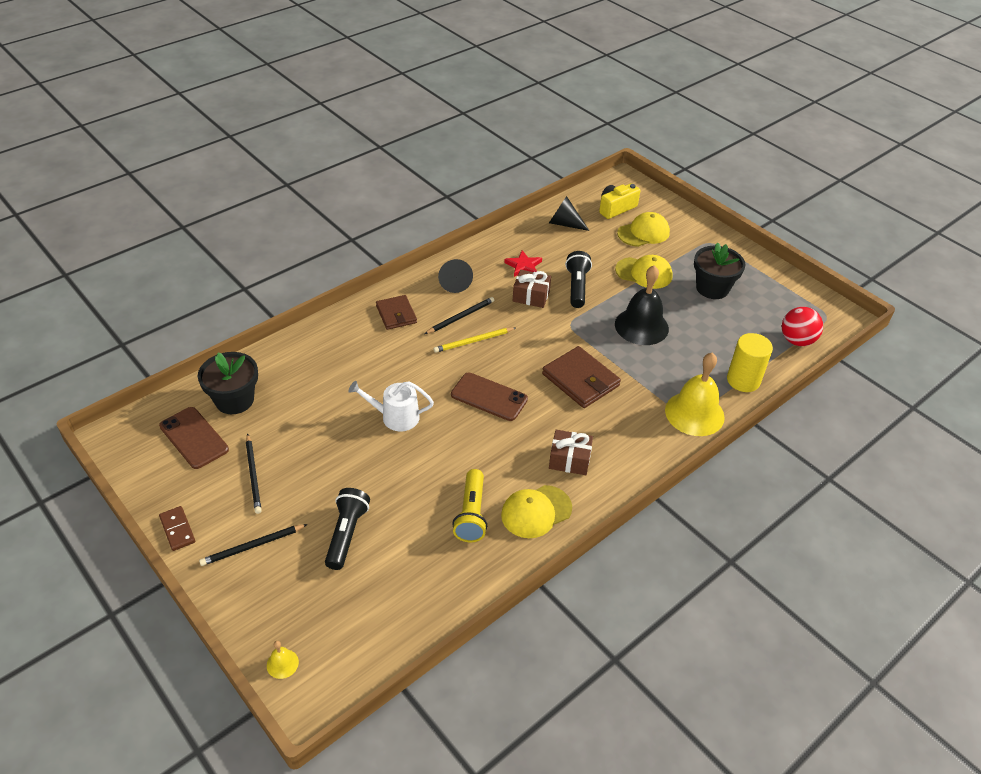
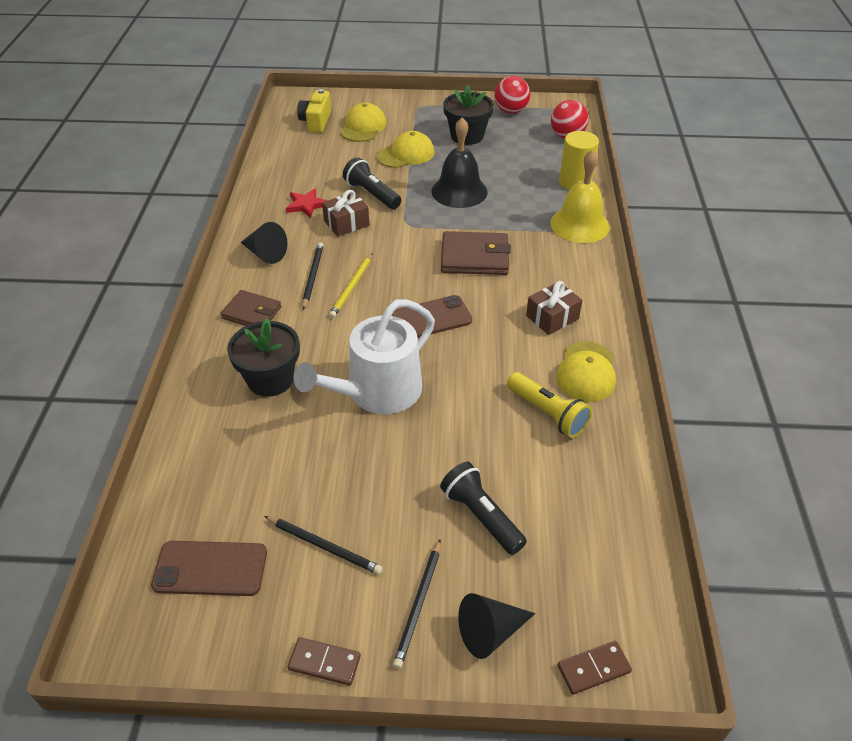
camera: 45 degrees left, 0 degrees up
(234, 400) = (201, 500): black flower pot -> black flower pot (270, 379)
(282, 663) = (593, 669): yellow bell -> brown domino
(395, 417) = (377, 392): white watering can -> white watering can, size x1.65
(564, 223) = (292, 155): black cone -> black cone (490, 632)
(780, 290) = (510, 111): none -> red ball

